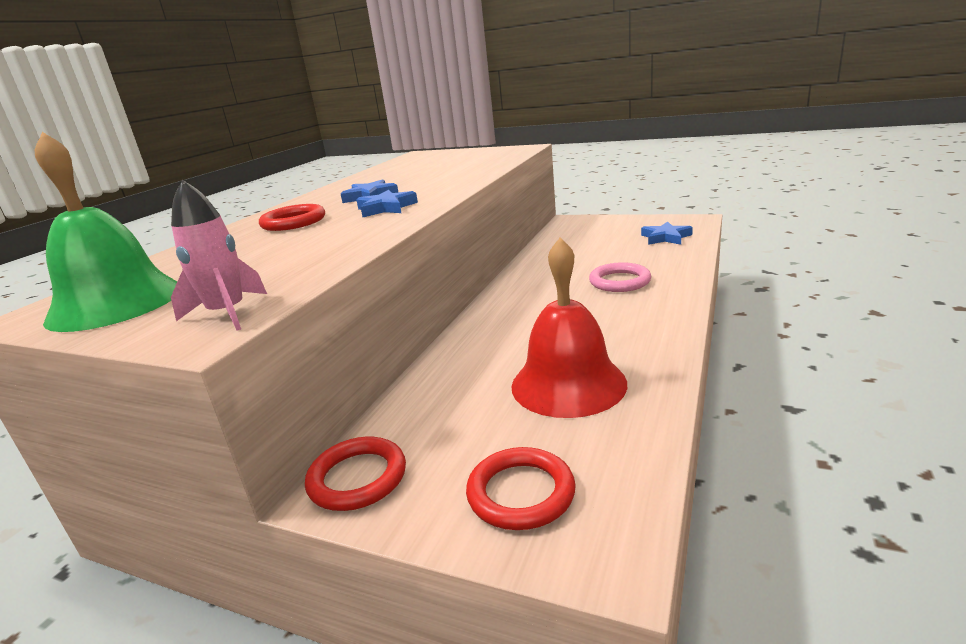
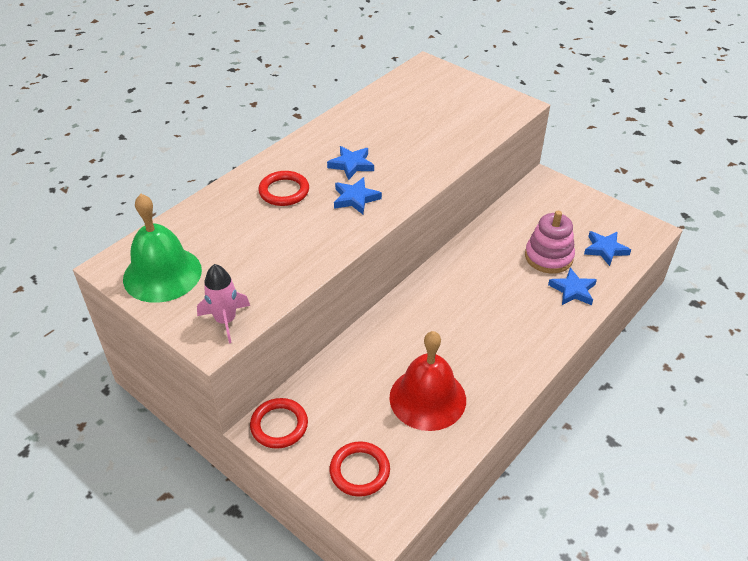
camera: 15 degrees right, 20 degrees up
(615, 254) = (548, 257): none -> pink stacking toy
(619, 281) = (527, 299): pink ring -> none
(661, 265) = (573, 290): none -> blue star

